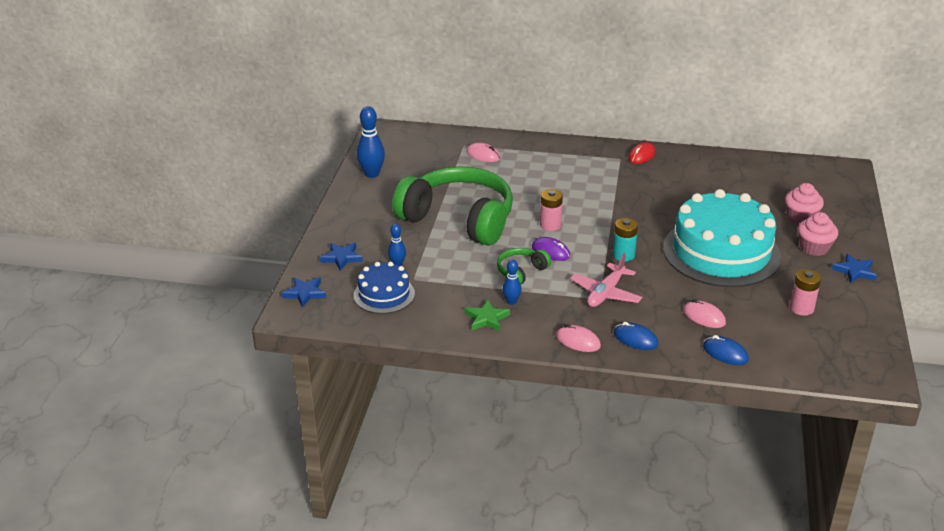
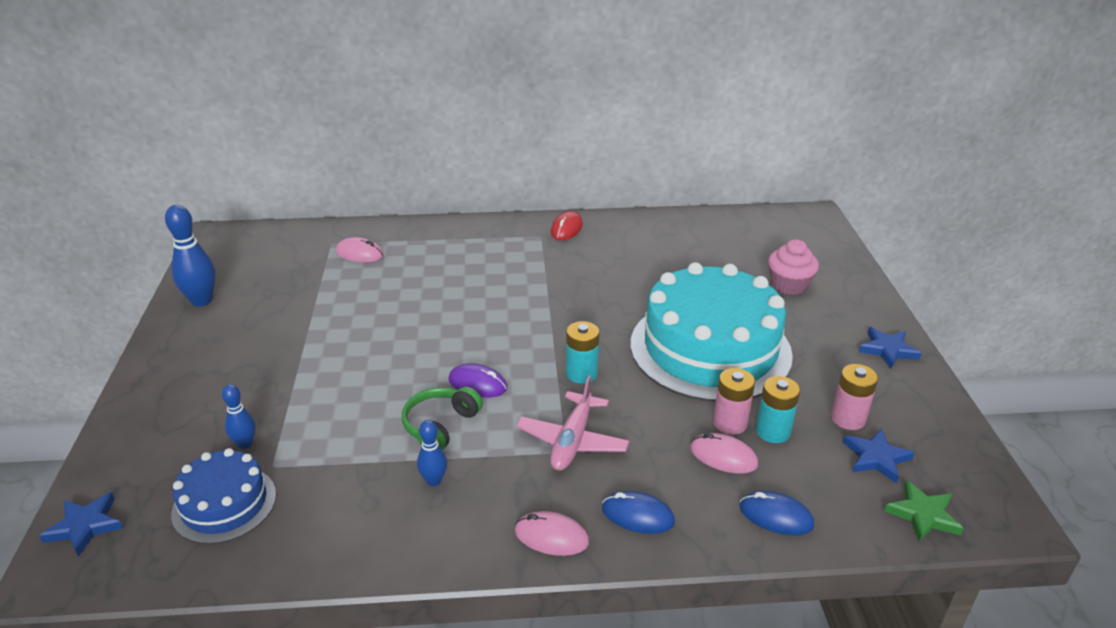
camera: 15 degrees left, 0 degrees up
(342, 258) = (153, 446): blue star -> blue star (876, 458)
(459, 219) = (336, 352): green headphones -> none
(486, 318) = (399, 520): green star -> green star (923, 515)
(550, 225) = (469, 342): pink battery -> pink battery (730, 423)
(744, 308) = (772, 431): none -> turquoise battery
(814, 248) = (823, 324): pink cupcake -> none

